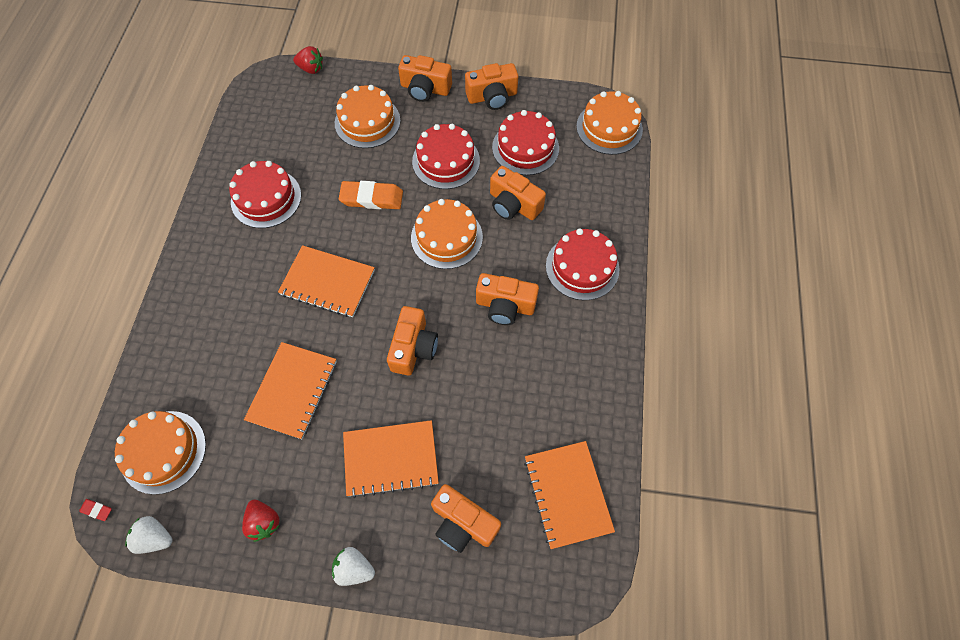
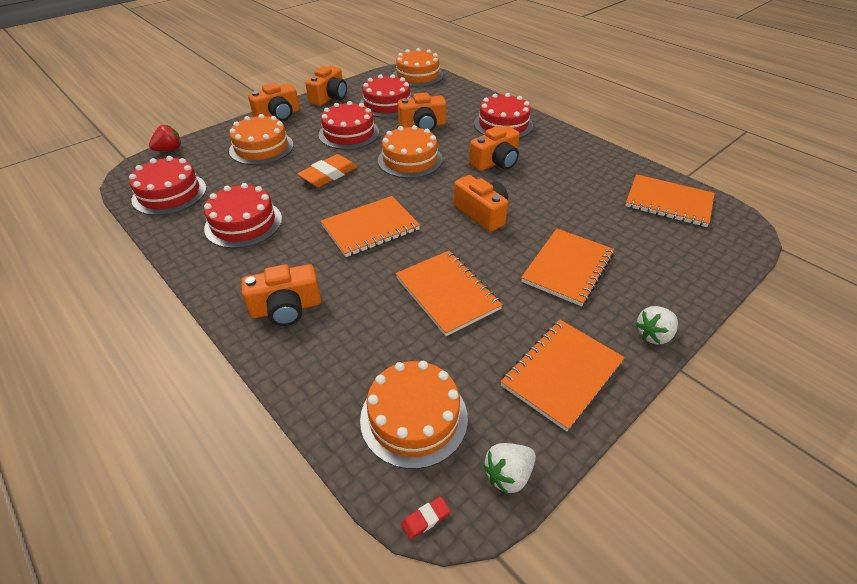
camera: 50 degrees left, 20 degrees down
(261, 123) = (169, 193): none -> red cake
(264, 522) = (561, 374): red strawberry -> orange notebook
(463, 523) = (655, 257): orange camera -> orange camera (286, 308)

